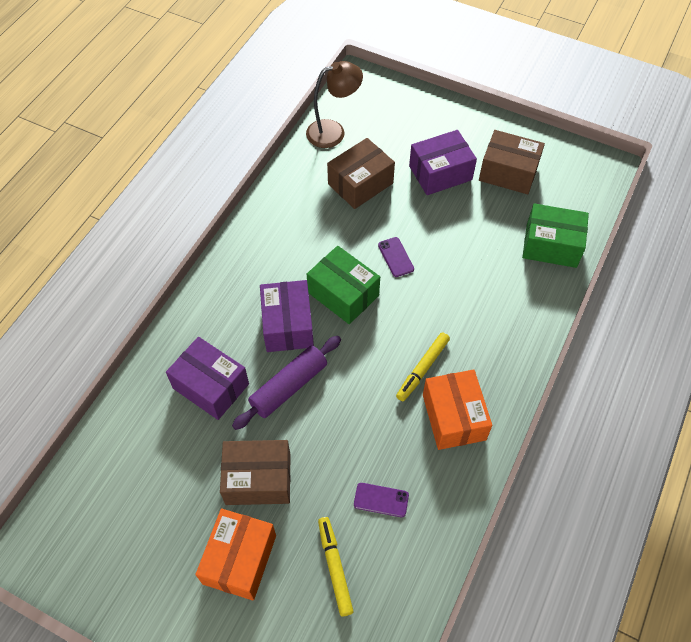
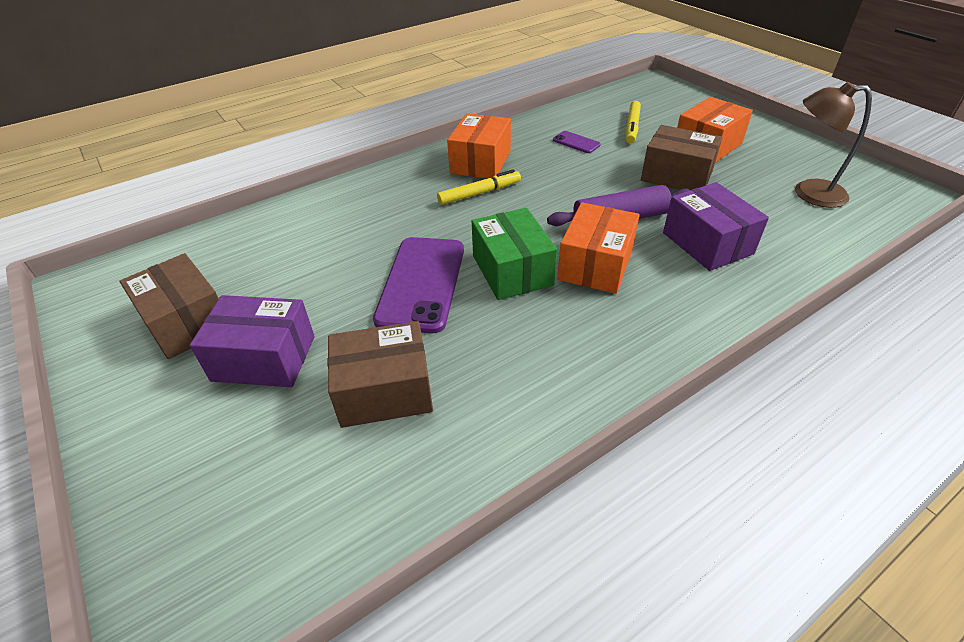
camera: 150 degrees left, 15 degrees down
(287, 325) = (595, 265): purple box -> orange box
(333, 131) = (346, 513): brown lamp -> brown lamp (809, 193)
(395, 257) = (422, 283): purple phone -> purple phone, size x2.21
(551, 245) = (251, 235): green box -> none

